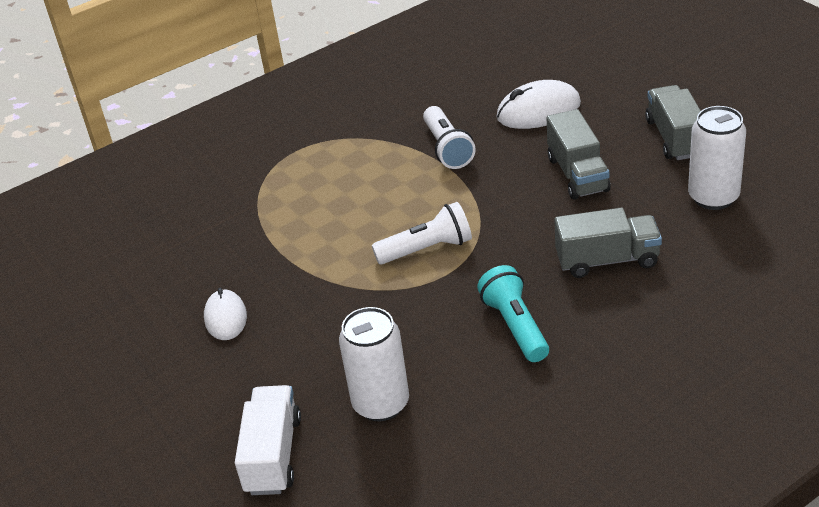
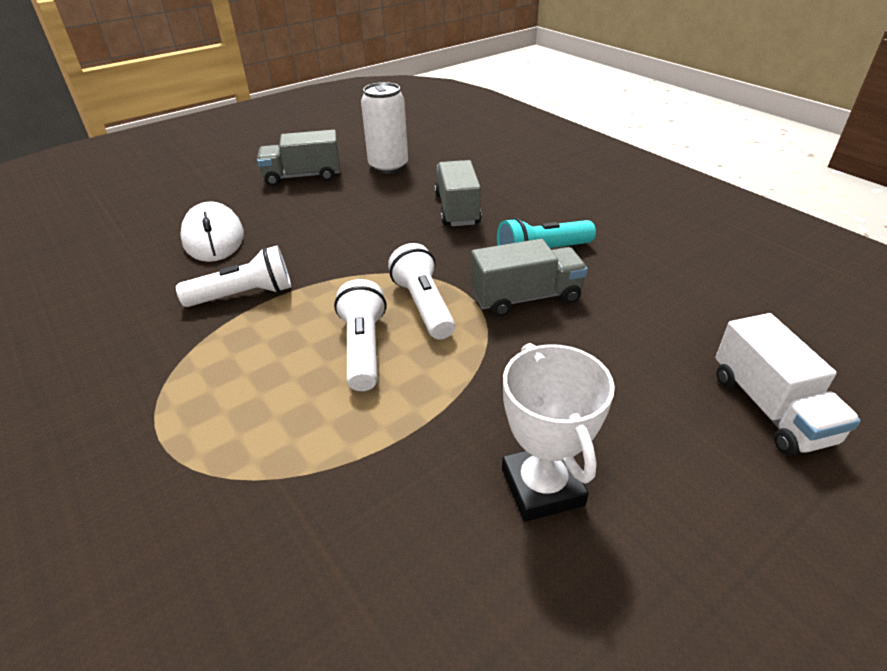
camera: 95 degrees left, 0 degrees up
(226, 318) = (542, 487): white mouse -> white trophy
(273, 455) = (770, 408): white truck -> white truck turned 105 degrees counterclockwise
(373, 222) = (363, 348): none -> white flashlight
(381, 403) = (663, 329): white can -> none
(577, 174) = (332, 219): grey truck -> grey truck (526, 298)

